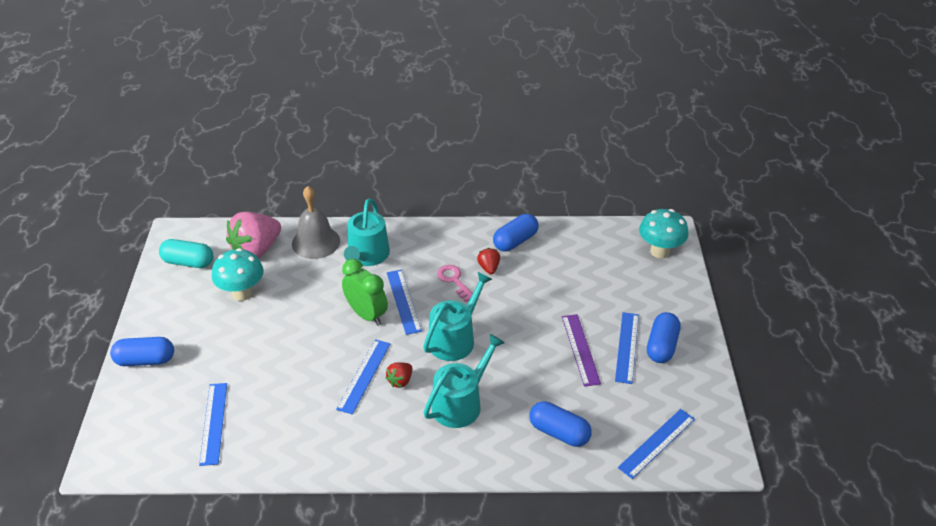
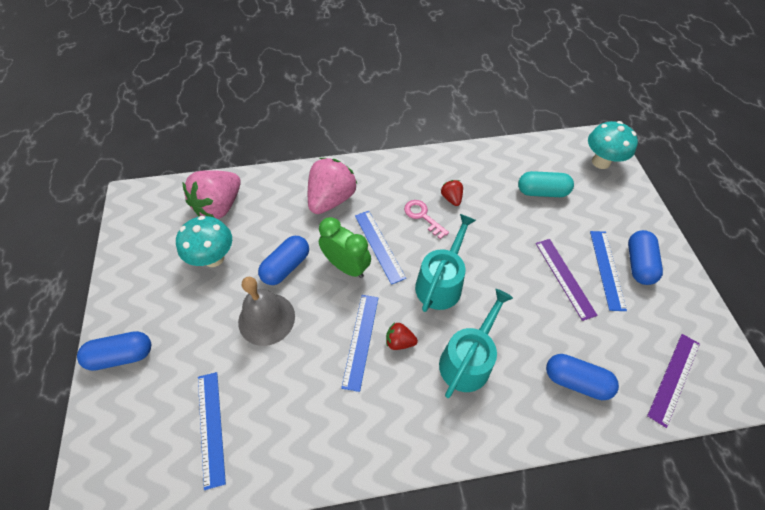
camera: 10 degrees left, 15 degrees up
(188, 262) = (151, 229): turquoise capsule -> turquoise capsule (542, 192)
(316, 242) = (277, 190): grey bell -> grey bell (266, 319)
(367, 256) = (331, 199): turquoise watering can -> pink strawberry
(400, 381) = (399, 341): red strawberry -> red strawberry turned 75 degrees clockwise
(515, 241) = (467, 167): blue capsule -> blue capsule (286, 266)
(657, 443) = (674, 378): blue ruler -> purple ruler

